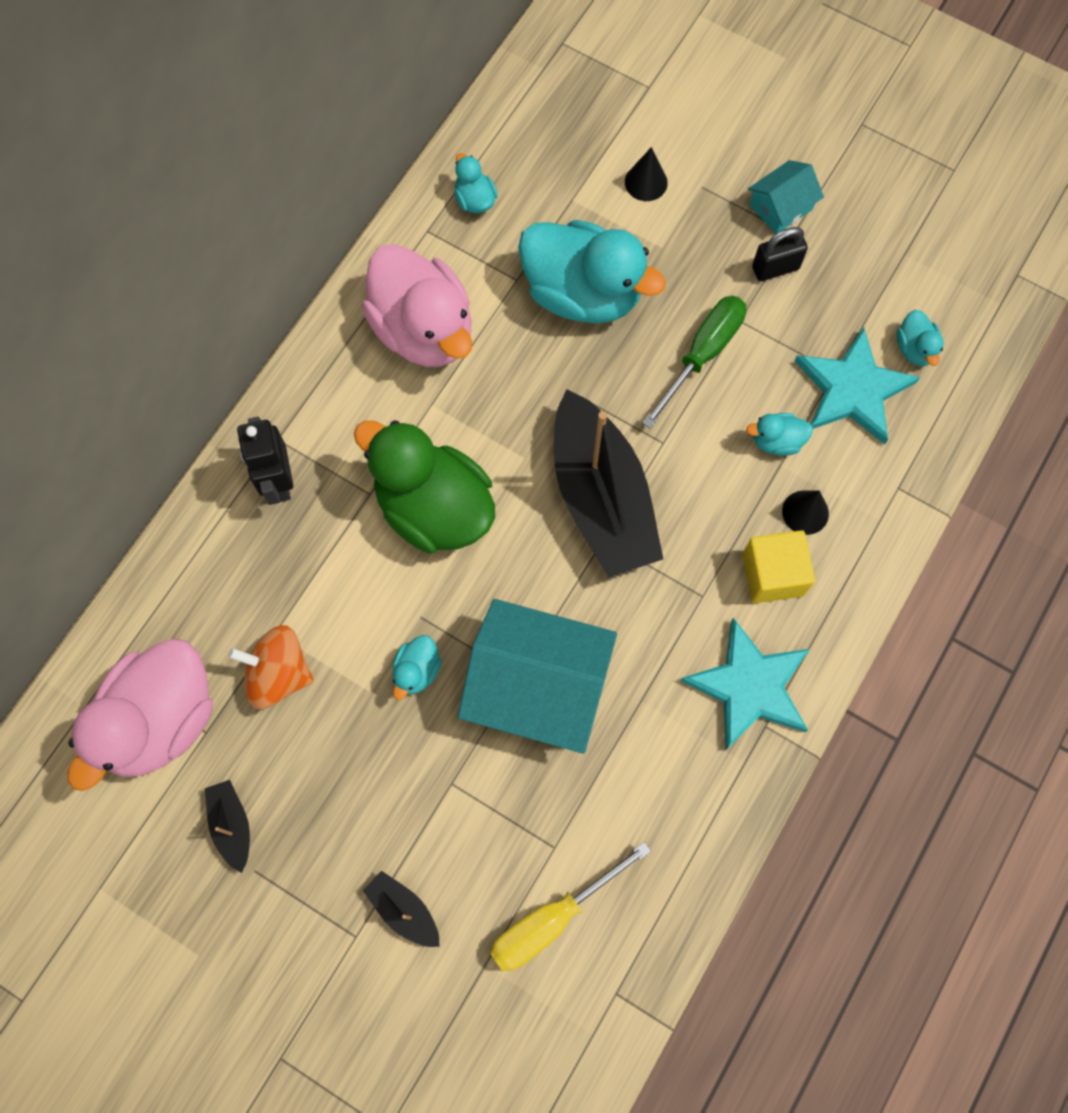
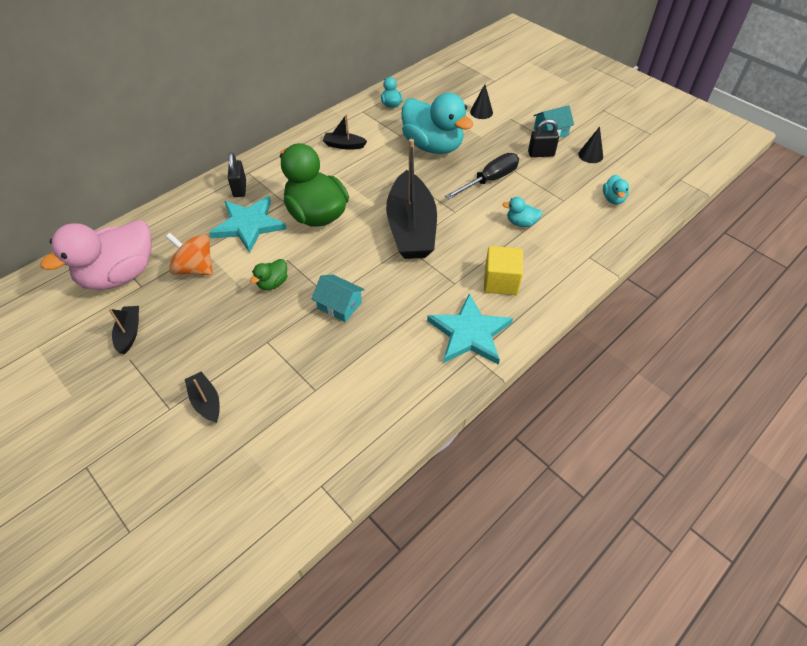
camera: 15 degrees right, 20 degrees down
(278, 481) = (240, 189): black robot -> black padlock
(417, 671) = (273, 283): turquoise duck -> green duck
(424, 330) = (344, 145): pink duck -> black boat
(537, 687) = (339, 305): turquoise house -> turquoise house, size x0.49
(553, 919) = (297, 429): yellow screwdriver -> none
(702, 354) = (489, 180): green screwdriver -> black screwdriver
(805, 512) = (529, 257): black cone -> black cone (590, 155)
(852, 389) = (572, 209): turquoise star -> turquoise star (249, 225)

